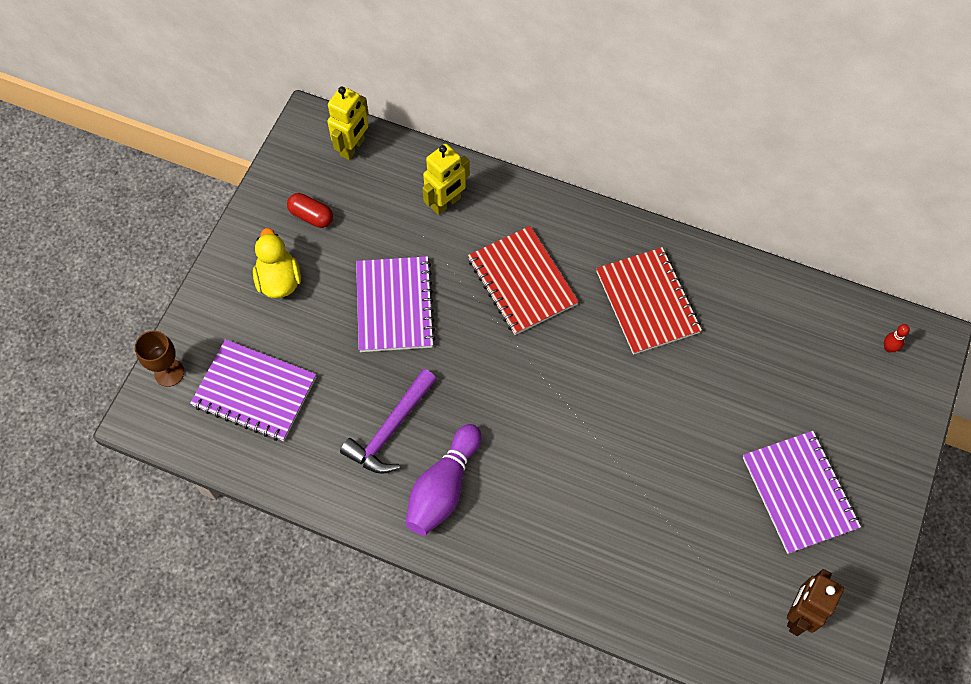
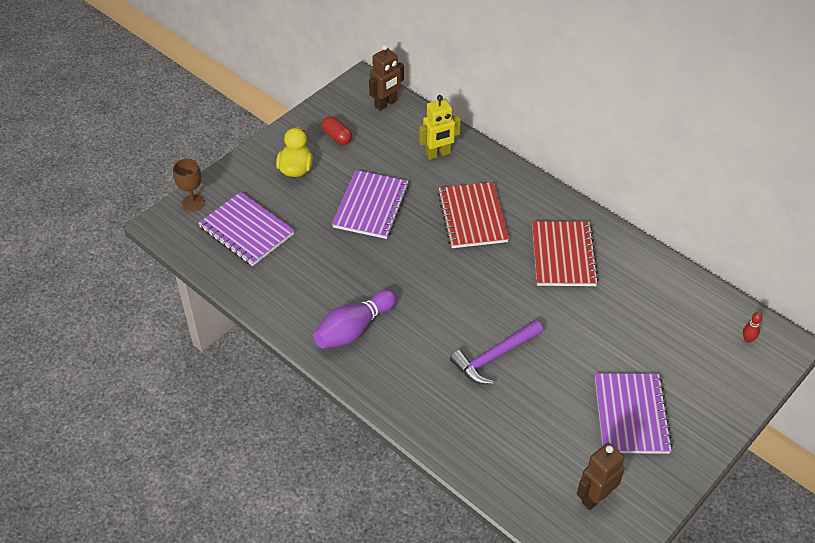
camera: 20 degrees right, 15 degrees down
(353, 147) = (386, 104): yellow robot -> brown robot
(390, 430) = (332, 281): purple hammer -> purple hammer (494, 357)

